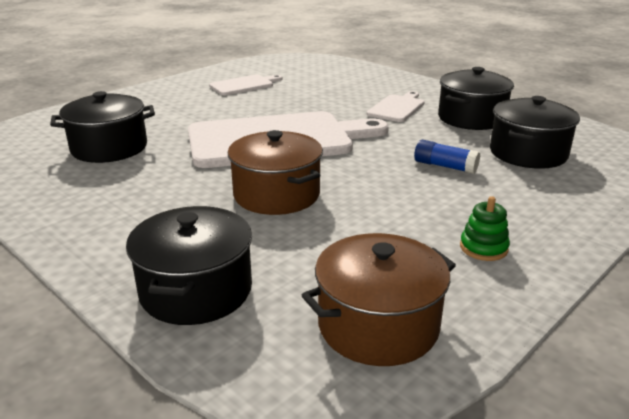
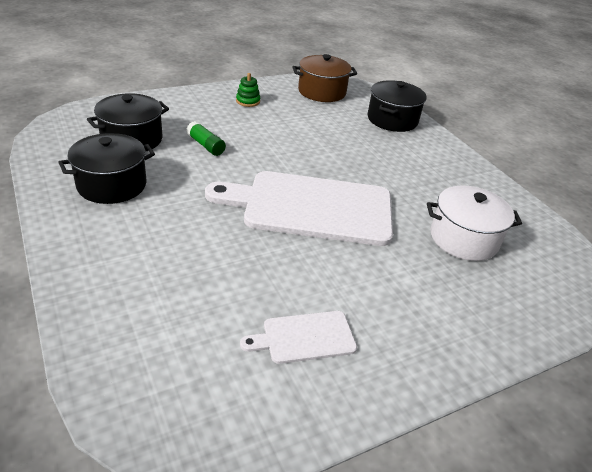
camera: 165 degrees left, 10 degrees up
(109, 148) = (464, 239): black pot -> white pot
(276, 194) = (336, 155): brown pot -> none
(397, 108) = (159, 222): white cutting board -> none
(445, 166) = (206, 145): blue glue stick -> green glue stick

